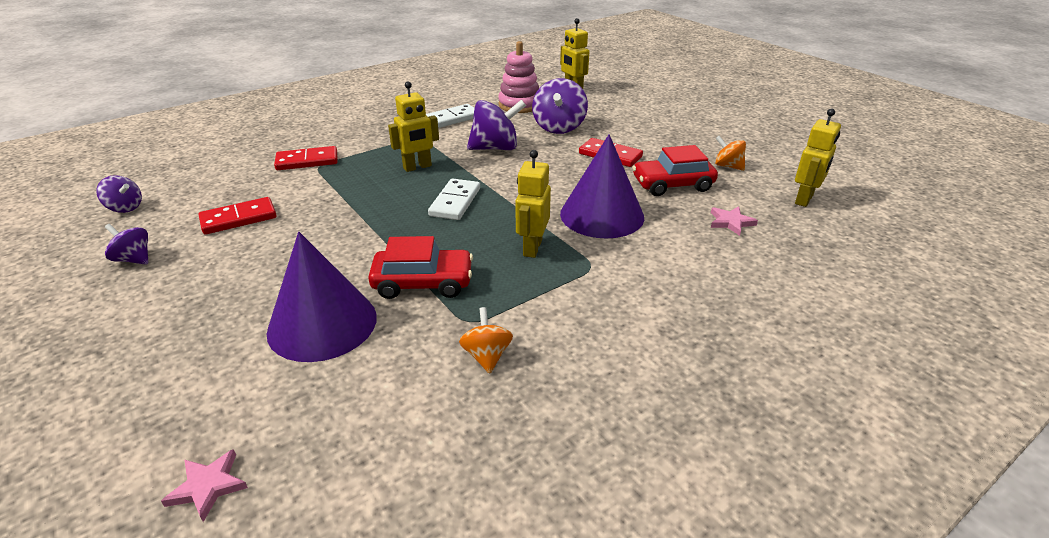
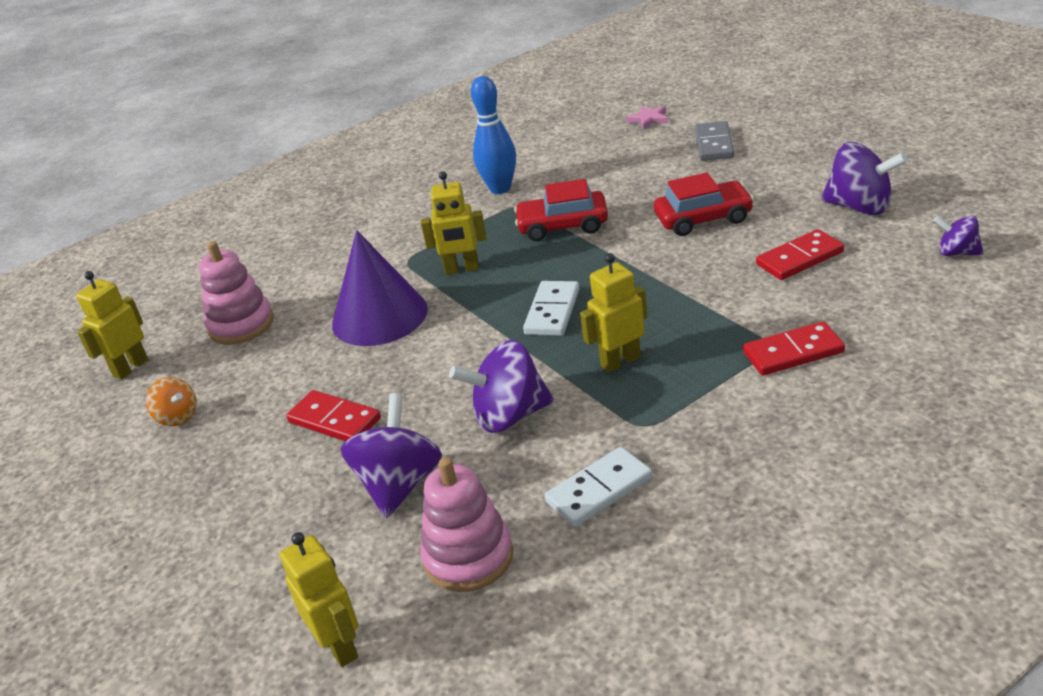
camera: 175 degrees left, 0 degrees up
(134, 259) = (860, 207): purple spinning top -> purple spinning top, size x1.77
(171, 390) = (713, 144): none -> grey domino
(322, 324) = (634, 188): purple cone -> none
(487, 356) = (500, 189): orange spinning top -> blue bowling pin
(532, 248) = (462, 269): yellow robot -> yellow robot turned 75 degrees clockwise
(672, 185) = (274, 372): red car -> red car (703, 219)
(731, 222) = (241, 325): pink star -> pink stacking toy

